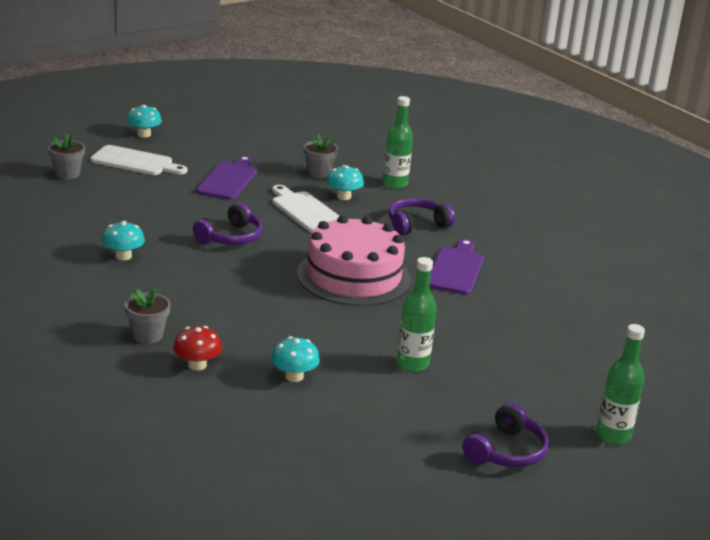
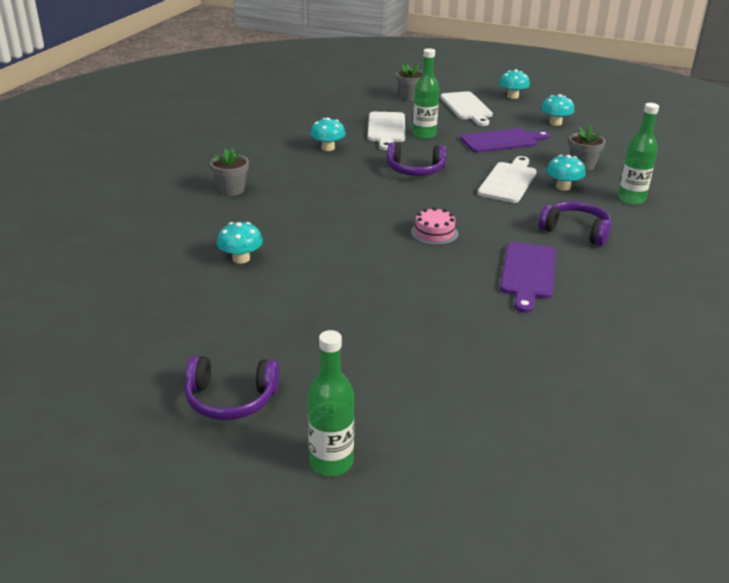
camera: 60 degrees right, 5 degrees up
(124, 214) = (386, 129): none -> white cutting board
(197, 365) = (213, 218): red mushroom -> none
(226, 145) = (555, 123): none -> turquoise mushroom
(354, 277) = (434, 233): pink cake -> pink cake, size x0.41
(412, 364) = (326, 304): green bottle -> green bottle (424, 135)
(456, 269) = (528, 273): purple cutting board -> purple cutting board turned 120 degrees clockwise

